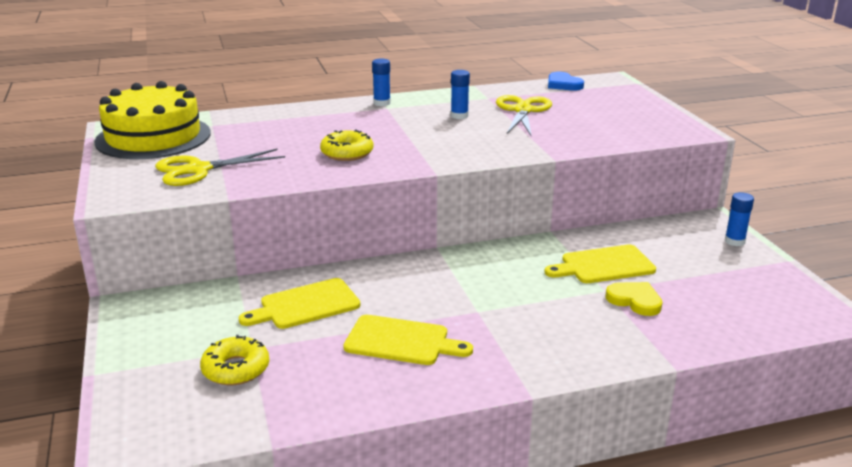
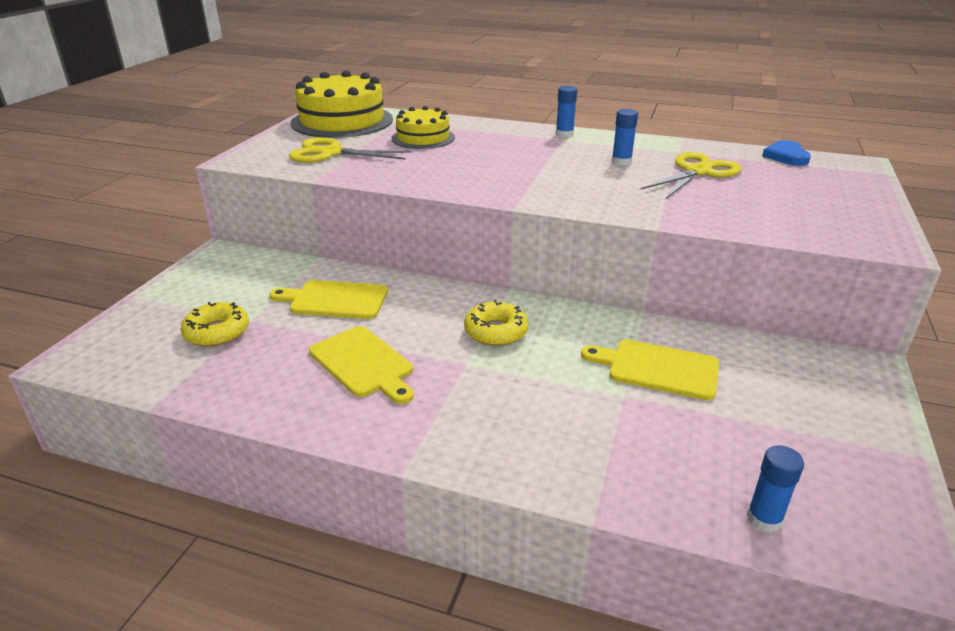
camera: 35 degrees right, 5 degrees up
(264, 134) = (423, 138): none -> yellow cake
(347, 153) = (464, 169): yellow donut -> yellow donut (496, 331)
(635, 301) = (644, 422): yellow heart -> none
(734, 241) = (868, 403): blue glue stick -> blue glue stick (764, 519)

